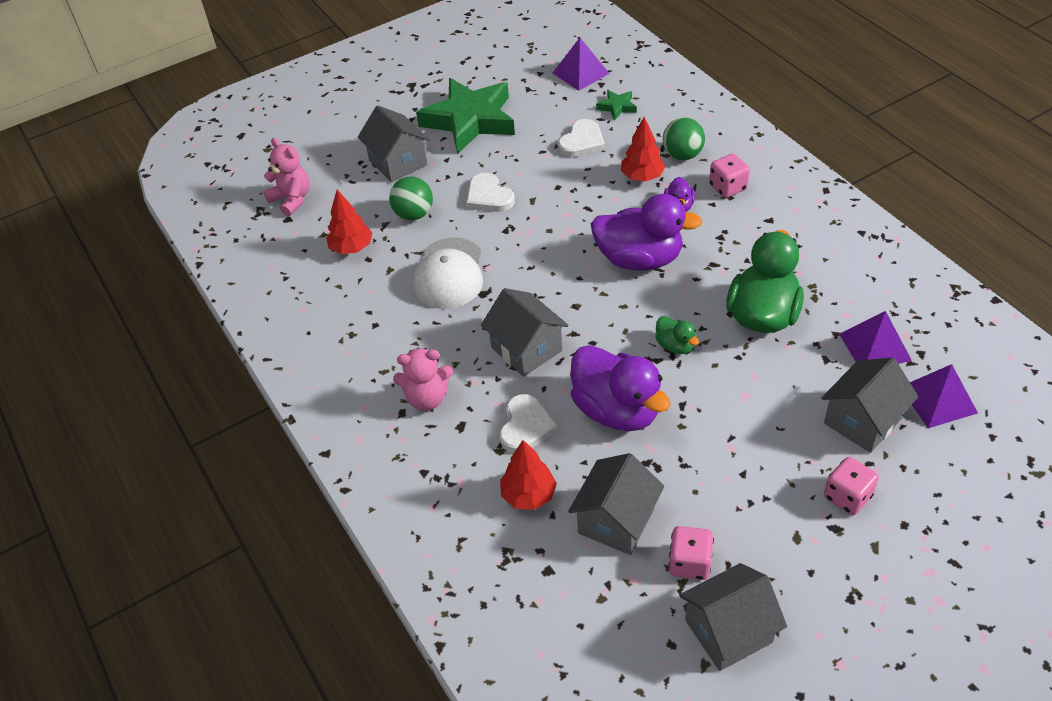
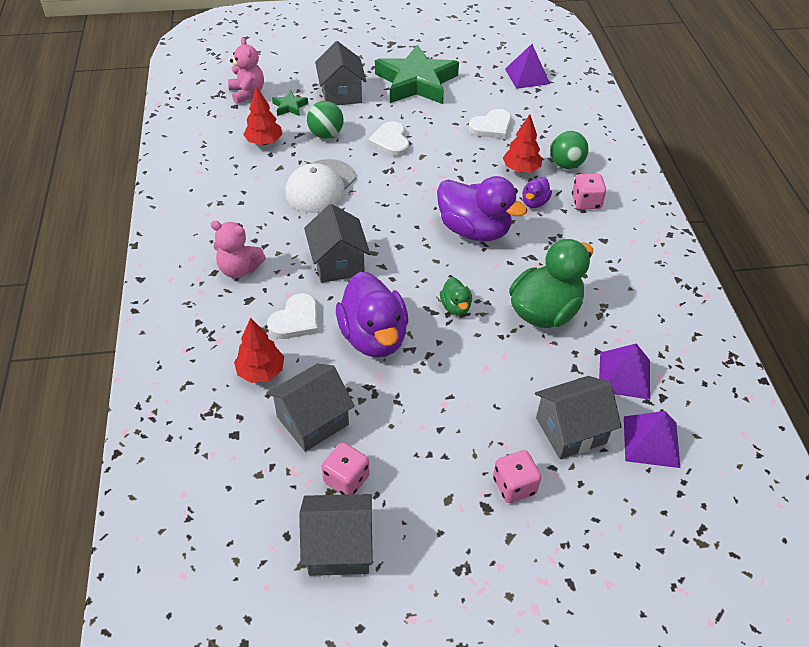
camera: 20 degrees right, 0 degrees up
(617, 107) = (538, 110): green star -> green star (289, 106)

